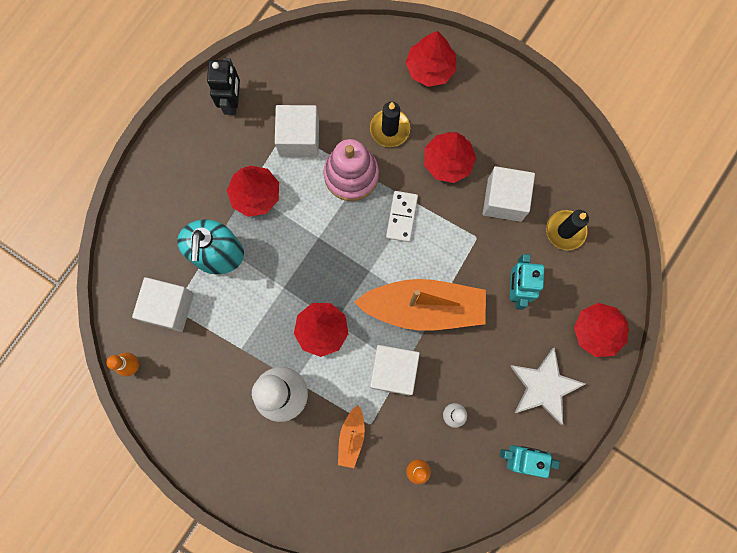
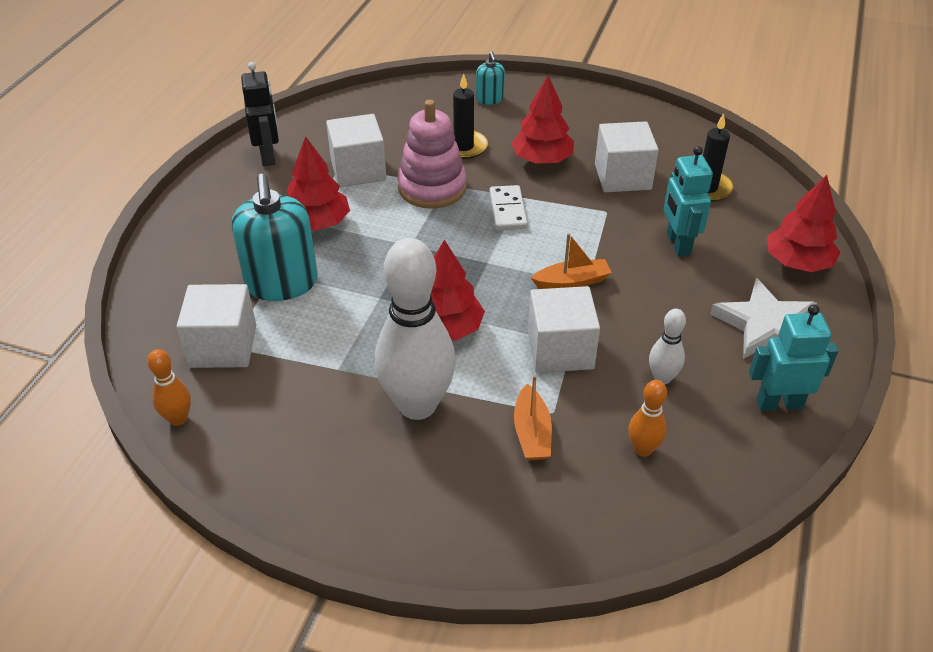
camera: 15 degrees left, 35 degrees down
(424, 307) = (572, 282): orange boat -> orange boat, size x0.46
(430, 68) = (490, 99): red tree -> turquoise soap dispenser

